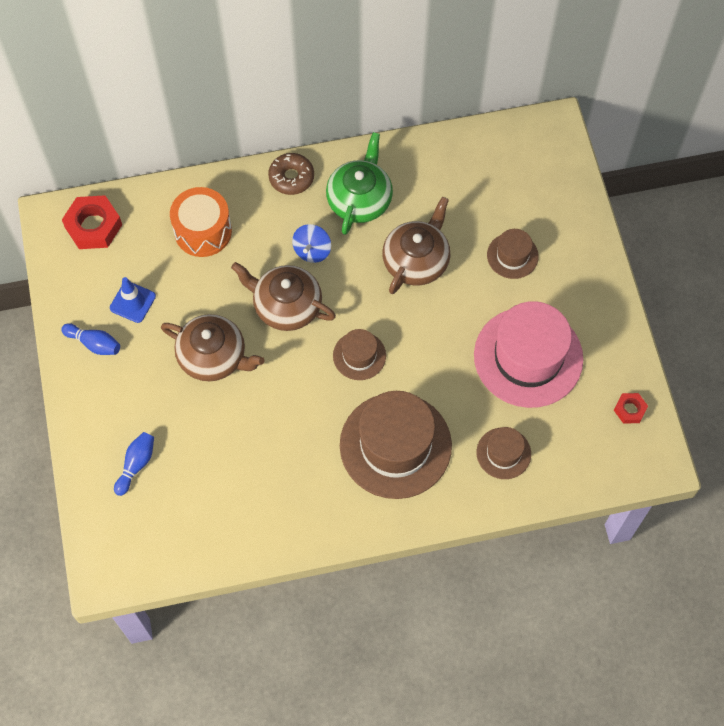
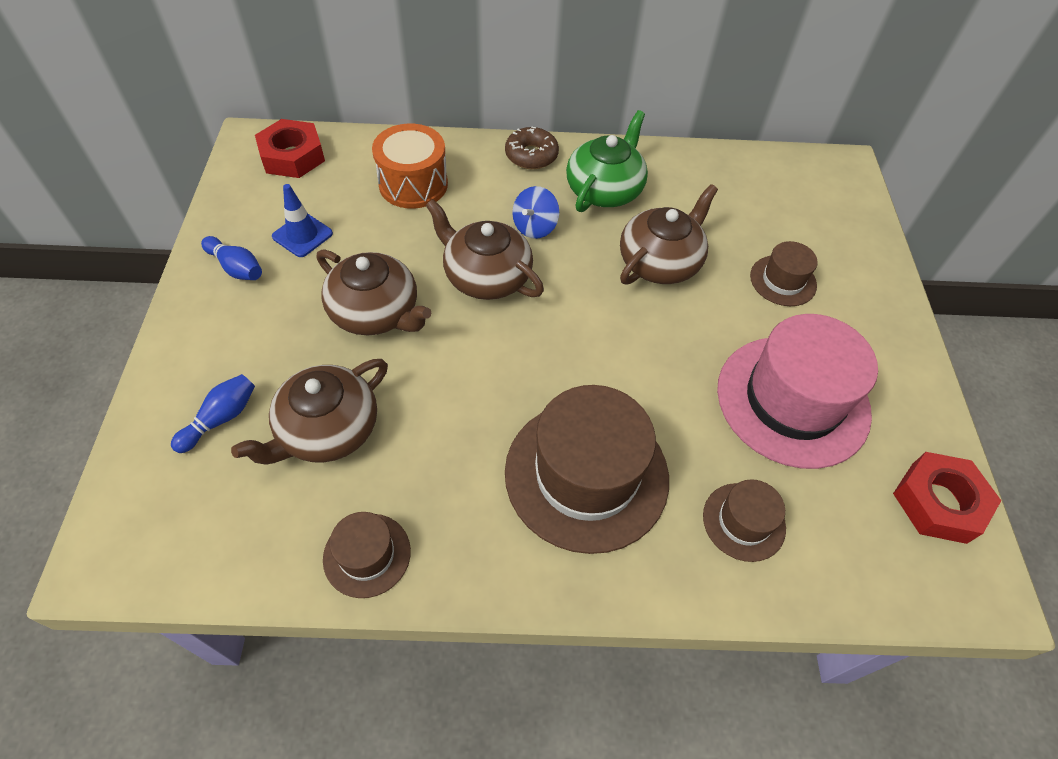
camera: 10 degrees right, 10 degrees down
(212, 455) = (327, 429): none -> brown teapot
(359, 355) = (563, 350): brown hat -> brown hat (367, 555)
(630, 410) = (938, 502): red nut -> red nut, size x1.85

